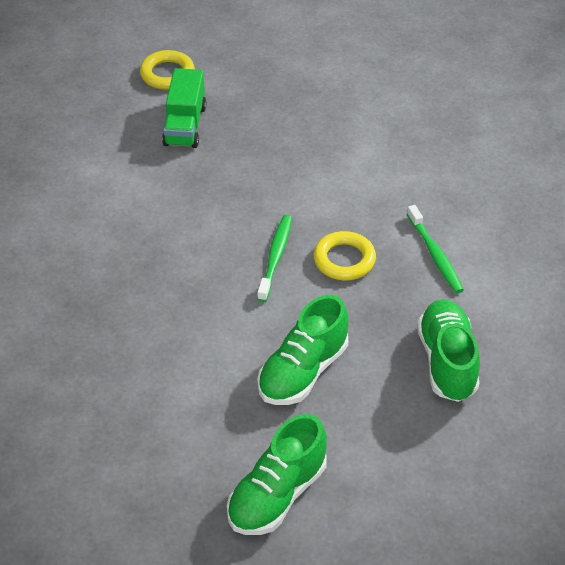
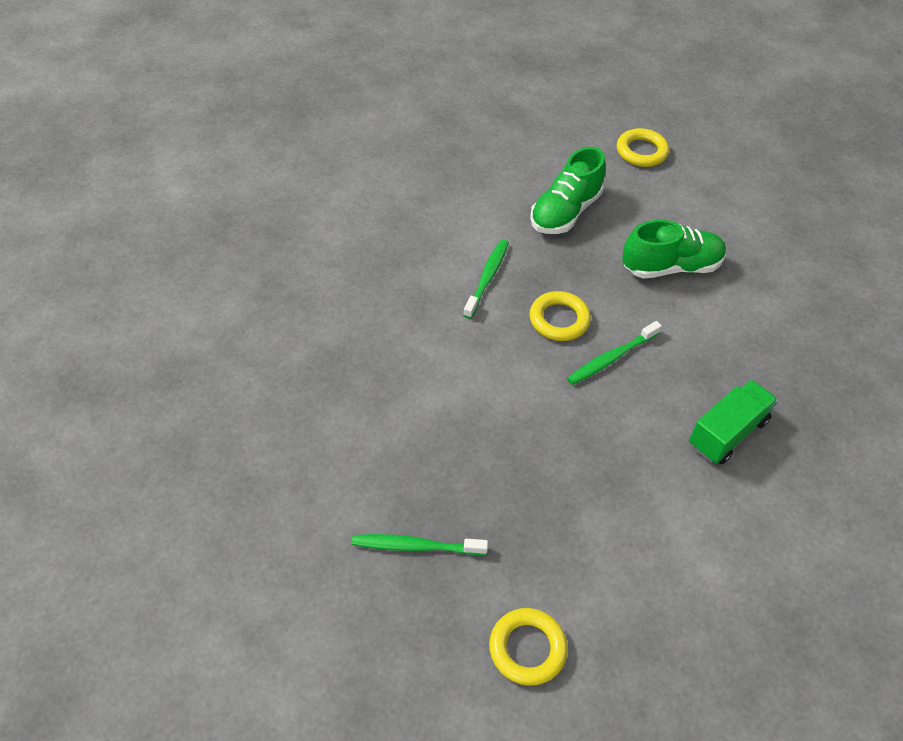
camera: 140 degrees left, 5 degrees up
(185, 125) = (570, 555): green truck -> green truck (727, 433)
(277, 495) = (755, 214): green shoe -> none
(279, 77) = (415, 546): none -> green toothbrush
(457, 494) = (641, 151): none -> yellow ring

